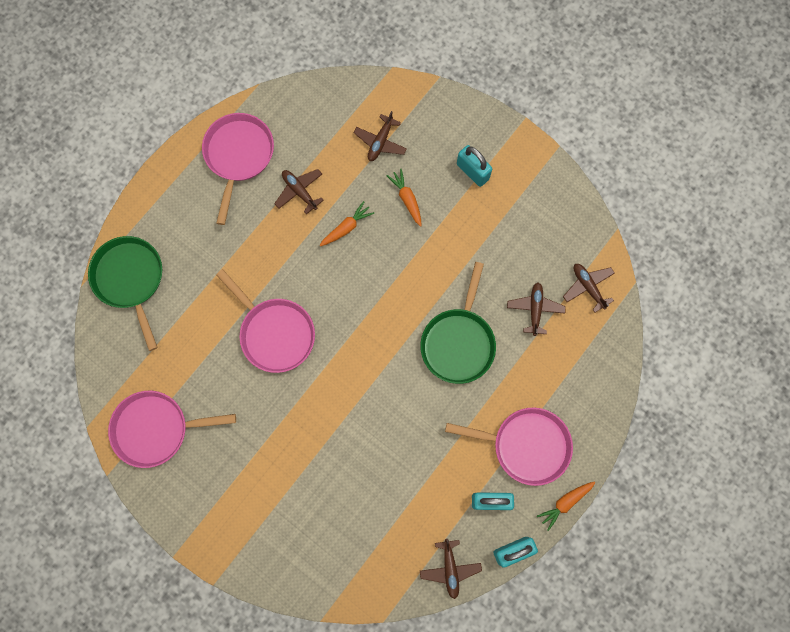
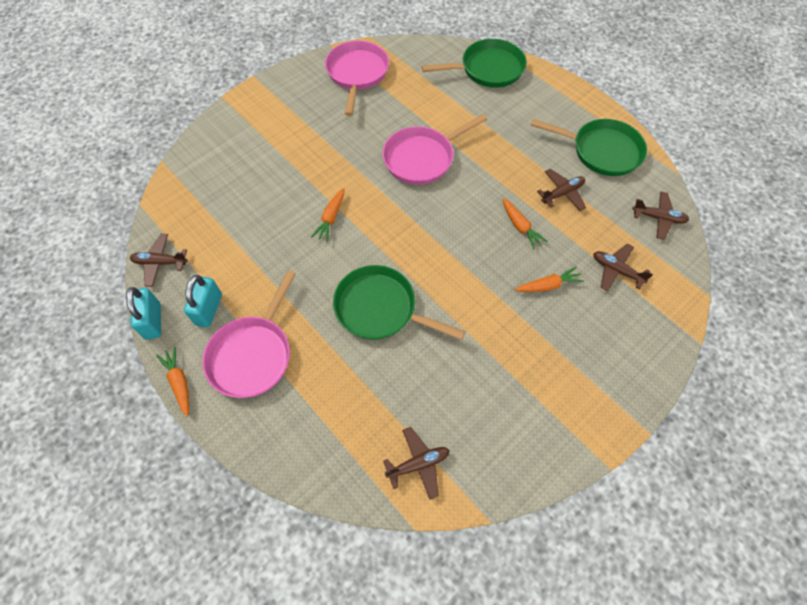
camera: 100 degrees right, 15 degrees down
(238, 156) = (601, 151): pink pan -> green pan
(367, 411) = (331, 218): none -> orange carrot
(472, 171) = (578, 358): turquoise padlock -> none
(535, 309) = (402, 395): brown plane -> brown plane (658, 218)

